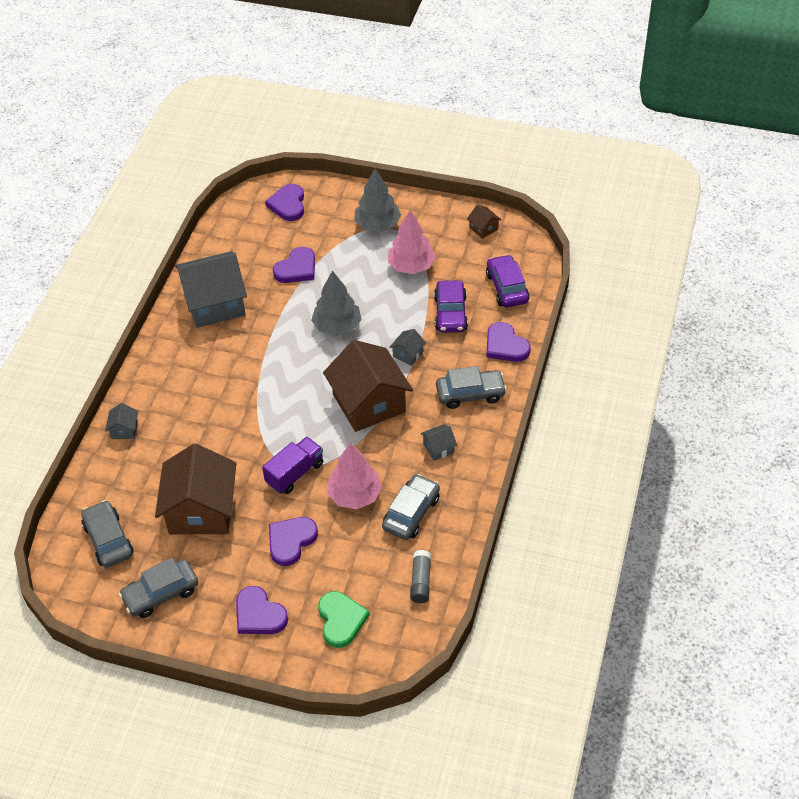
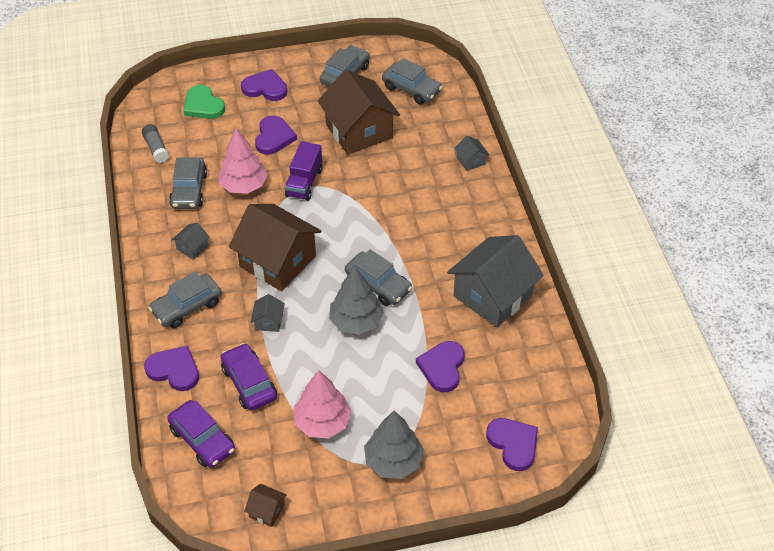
camera: 150 degrees right, 0 degrees up
(298, 348) = (378, 285): none -> grey car

